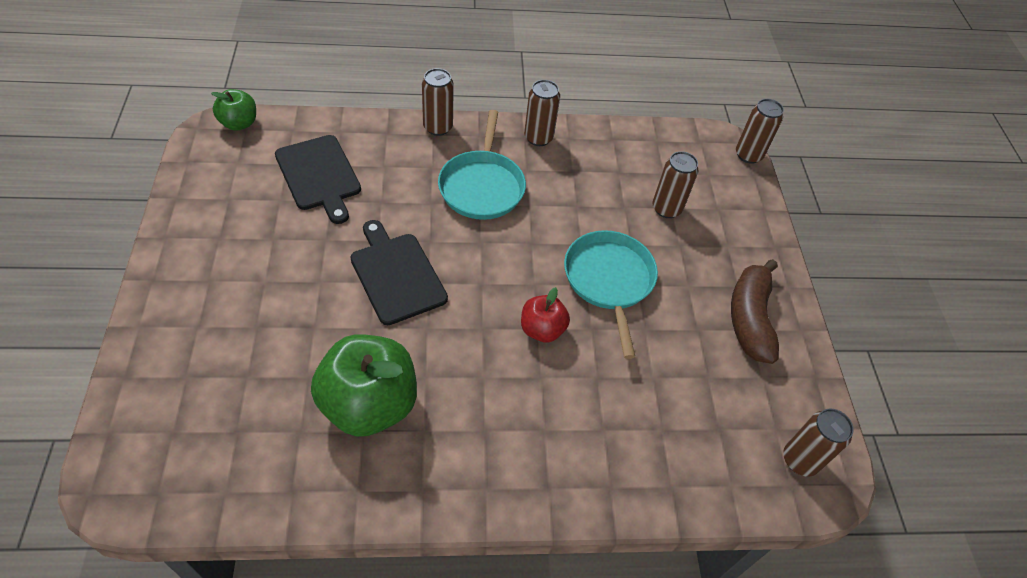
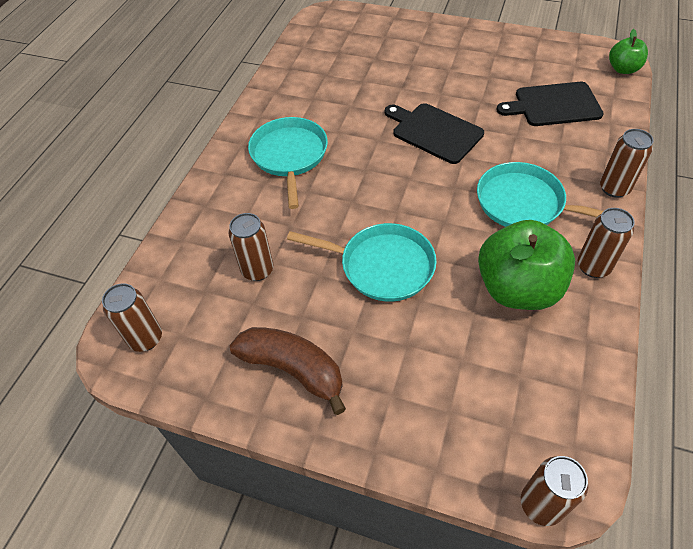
camera: 120 degrees right, 0 degrees up
(369, 404) = (329, 103): green apple -> green apple (517, 288)
(396, 275) = (434, 132): black cutting board -> black cutting board turned 135 degrees counterclockwise
(488, 419) = (289, 156): none -> turquoise pan
(542, 329) = (349, 204): red apple -> none
(666, 209) = (462, 353): brown can -> brown can (257, 270)

